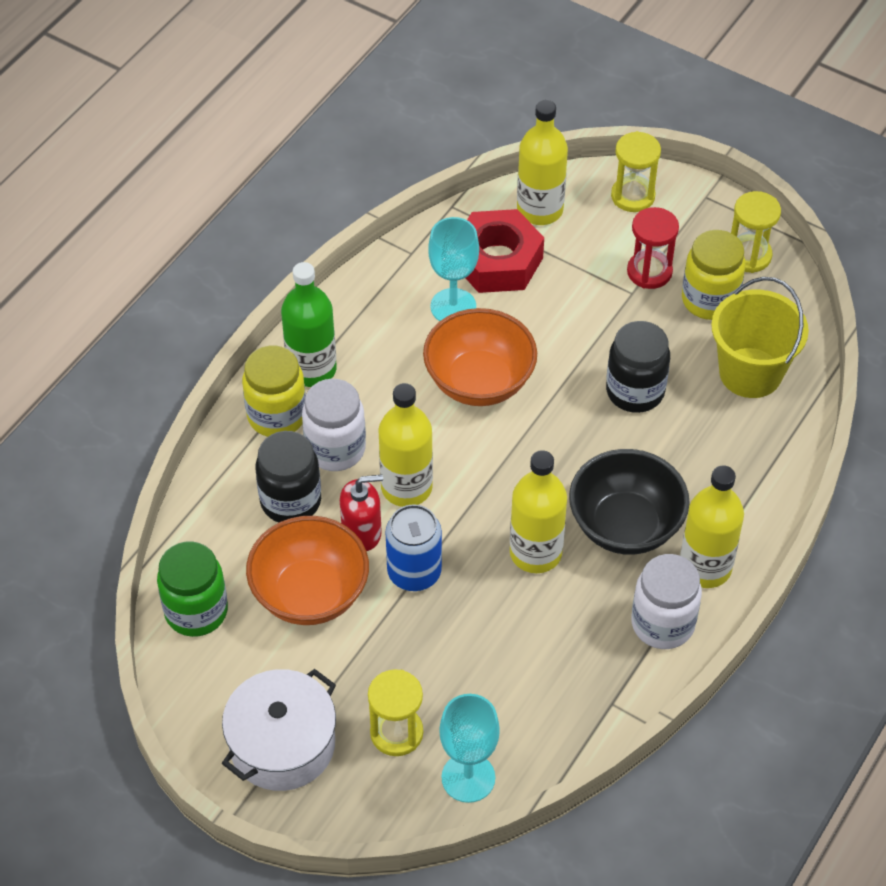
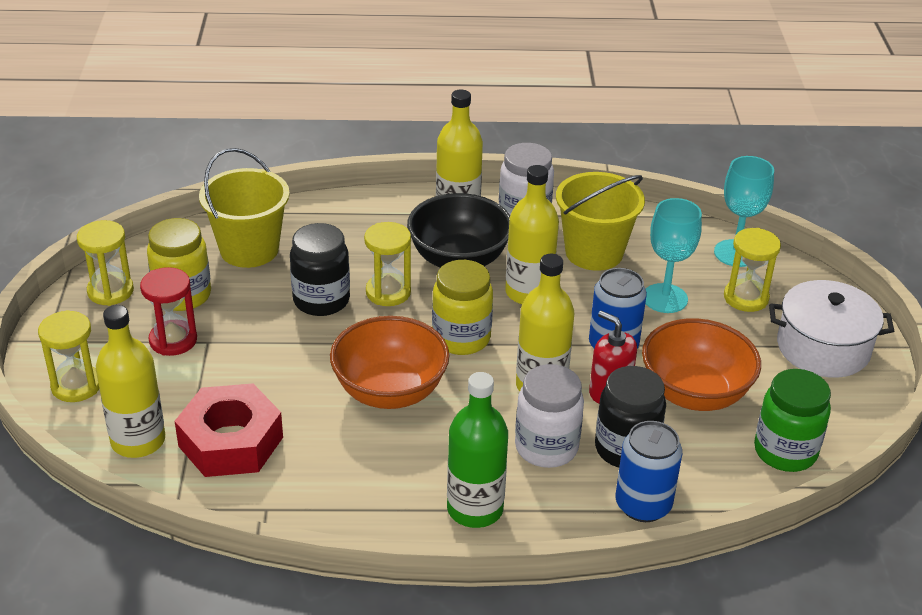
camera: 125 degrees left, 15 degrees down
(228, 474) = (643, 505): none -> blue can
(277, 416) = (550, 505): yellow jar -> yellow jar (461, 338)
(453, 306) = (314, 446): turquoise goblet -> turquoise goblet (665, 298)
(558, 647) = (594, 252): none -> yellow bucket
(612, 445) = (388, 292): none -> yellow hourglass

